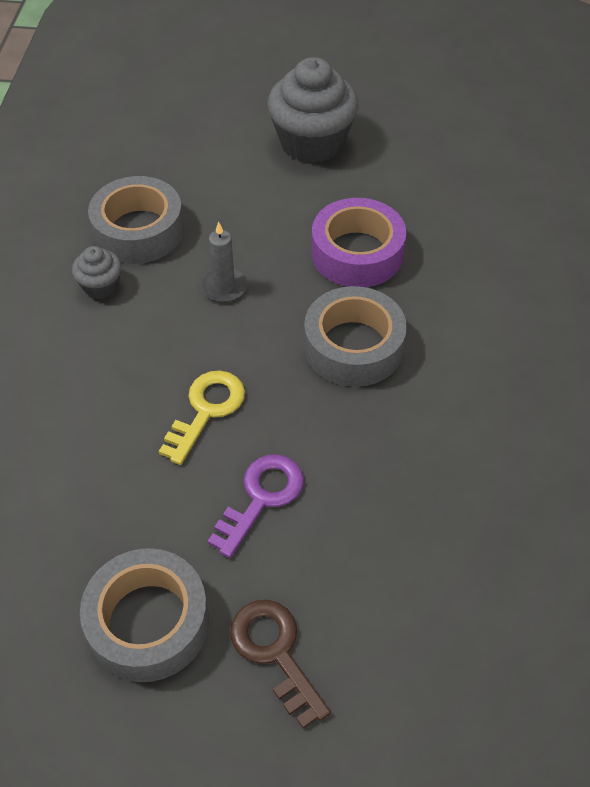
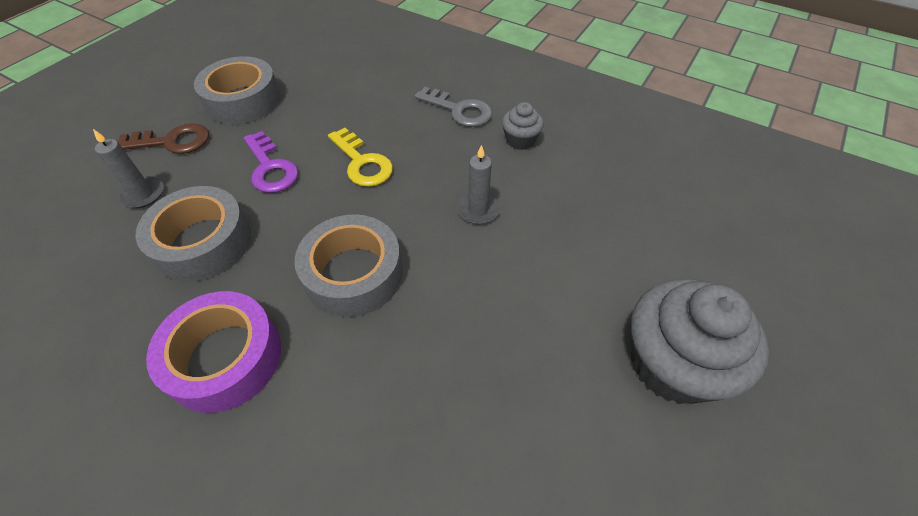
camera: 115 degrees right, 0 degrees up
(68, 357) = (459, 110): none -> grey key
(139, 230) = (575, 176): grey tape -> grey tape (203, 242)
(357, 253) = (465, 329): purple tape -> purple tape (225, 358)
(376, 609) = (143, 194): none -> grey candle

